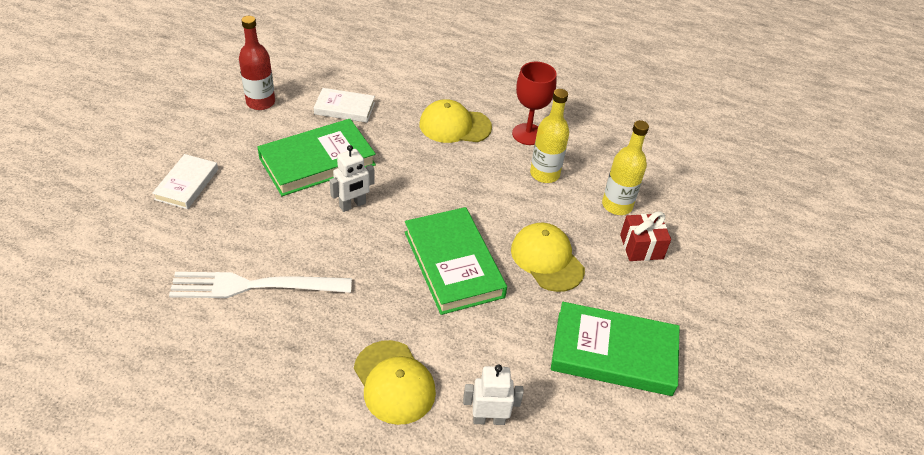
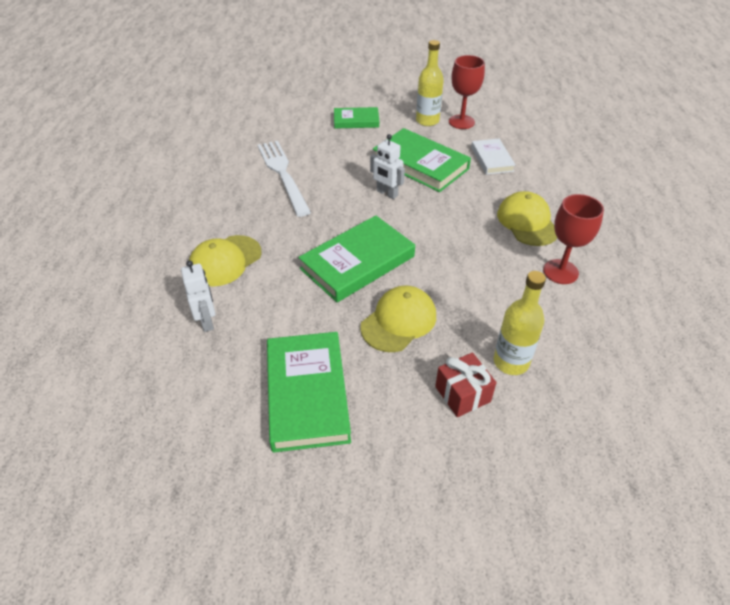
camera: 75 degrees right, 0 degrees up
(187, 184) = (356, 121): white book -> green book
(260, 102) = (461, 122): red bottle -> red goblet
(544, 174) = (513, 296): yellow bottle -> yellow bottle (427, 121)

